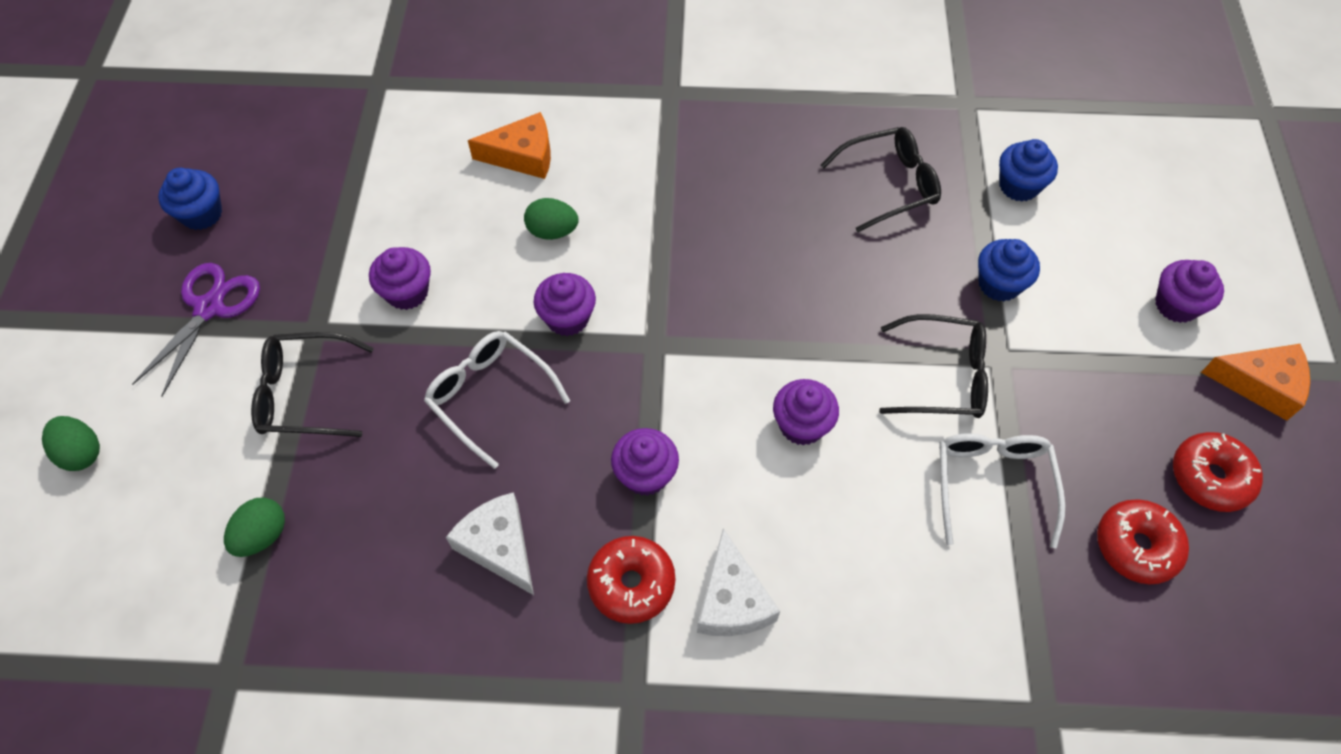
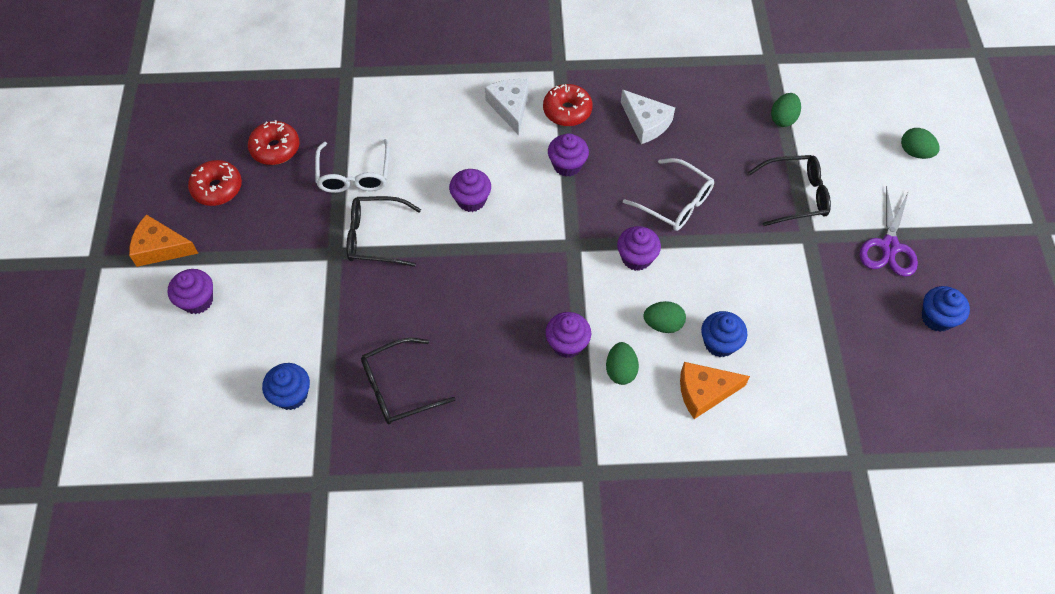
camera: 175 degrees right, 0 degrees up
(407, 292) = (755, 268): purple cupcake -> purple cupcake (567, 344)
(617, 184) = (620, 370): none -> green egg
(999, 284) = (324, 307): blue cupcake -> blue cupcake (719, 343)

